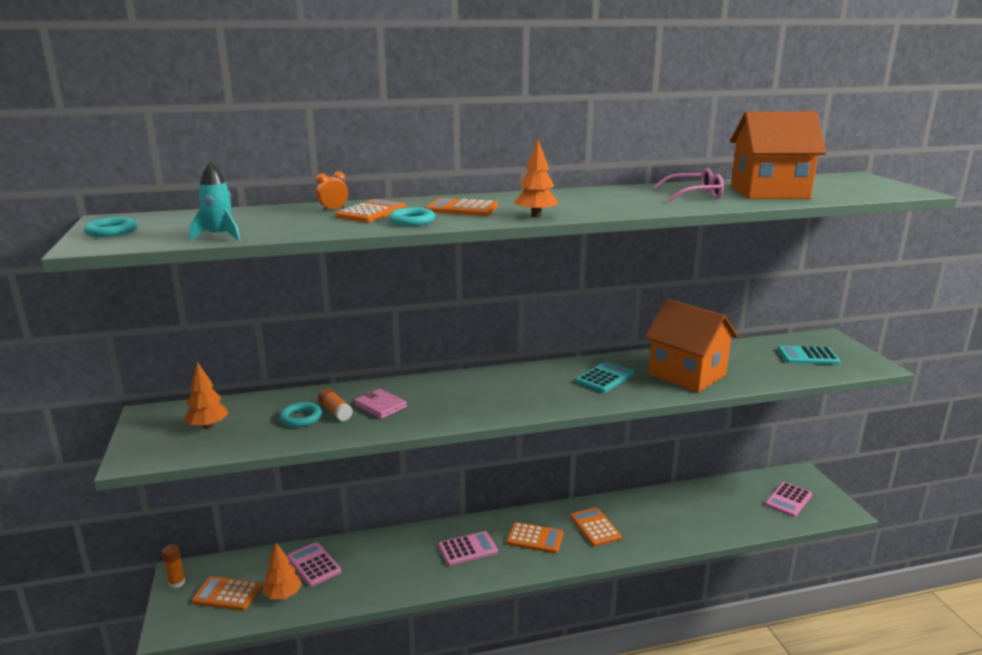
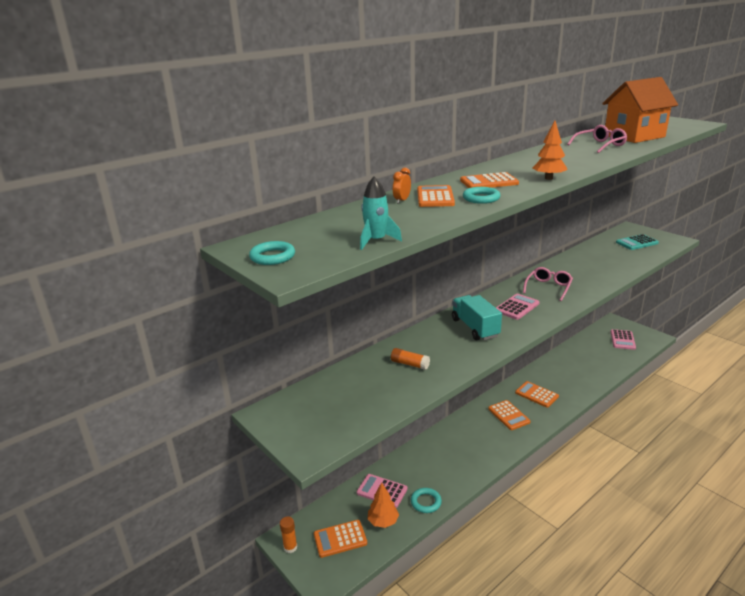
camera: 25 degrees left, 5 degrees up
(208, 426) = (330, 407): orange tree -> none
(301, 418) = (392, 377): turquoise ring -> turquoise ring (426, 502)
(380, 406) = (435, 350): pink wallet -> none
(454, 396) = (475, 328): none -> turquoise truck
(467, 549) = (474, 438): pink calculator -> pink calculator (517, 307)
(535, 538) = (508, 415): orange calculator -> orange calculator turned 75 degrees clockwise
(605, 378) = (548, 288): turquoise calculator -> pink glasses
(687, 375) = (591, 272): orange house -> none

